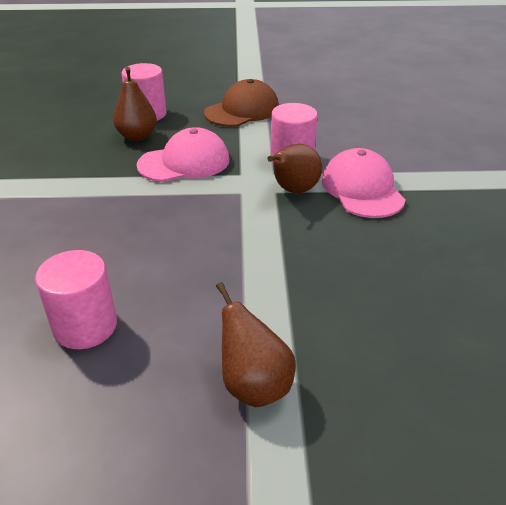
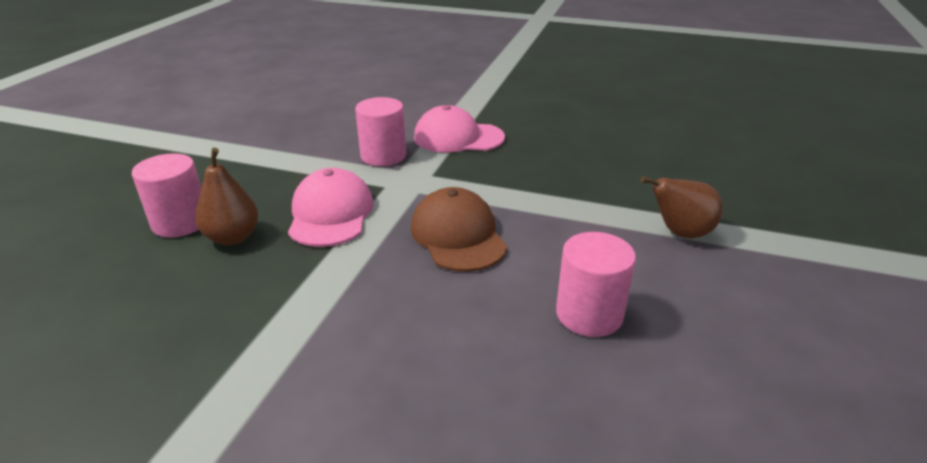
camera: 70 degrees left, 5 degrees down
(242, 110) = (253, 161): brown cap -> brown cap (458, 235)
(293, 190) = (436, 166): brown pear -> none

